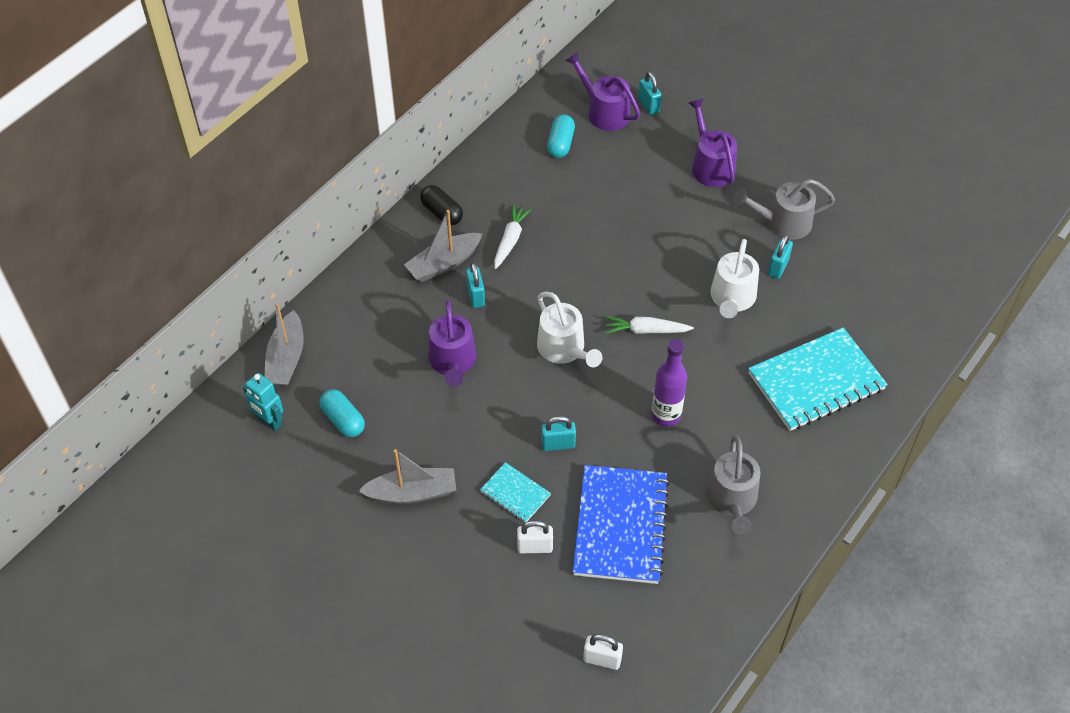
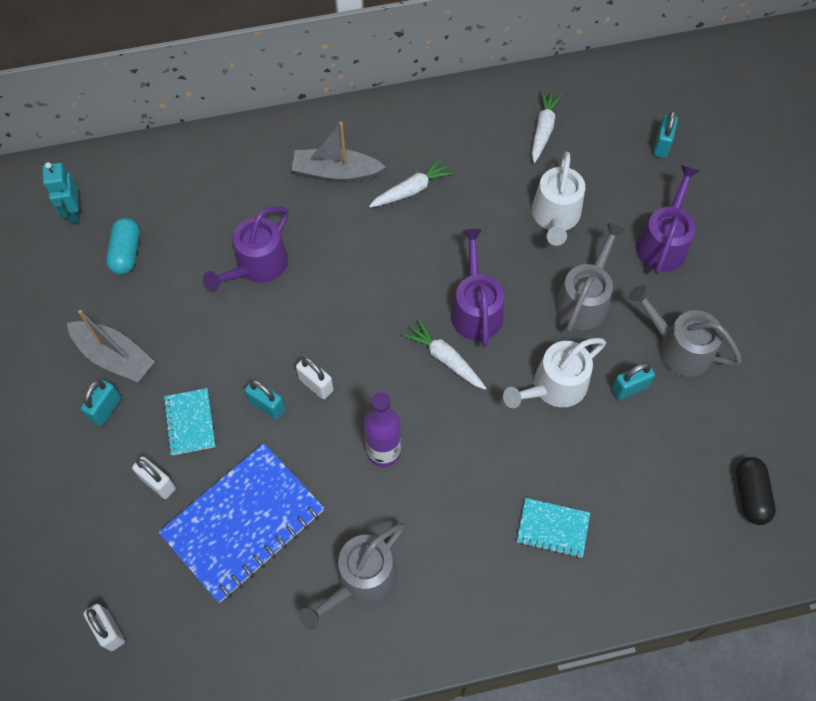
camera: 40 degrees right, 10 degrees up
(286, 358) = (137, 168): grey boat -> none
(442, 213) = (379, 126): black capsule -> black capsule (750, 495)
(475, 296) = (333, 220): turquoise padlock -> turquoise padlock (106, 409)
(560, 144) = (543, 130): turquoise capsule -> white carrot
(564, 349) = (358, 323): white watering can -> white watering can (555, 216)
(577, 407) = (316, 385): none -> white padlock
(604, 112) = (613, 125): purple watering can -> purple watering can (476, 309)
(697, 233) = (584, 300): none -> grey watering can
(816, 381) = (552, 528): turquoise notebook -> turquoise notebook, size x0.49

